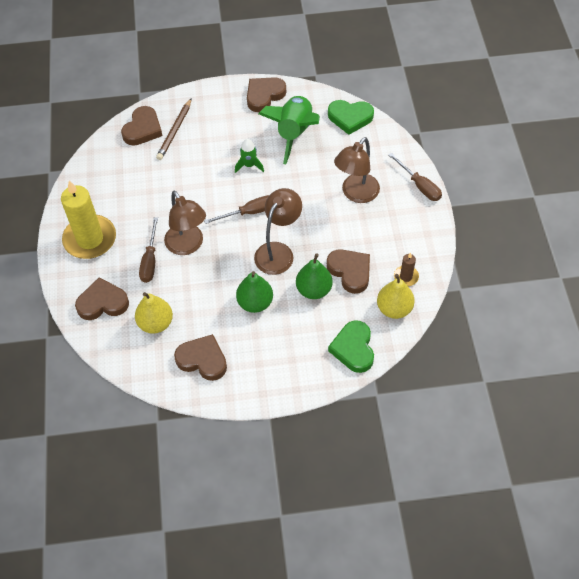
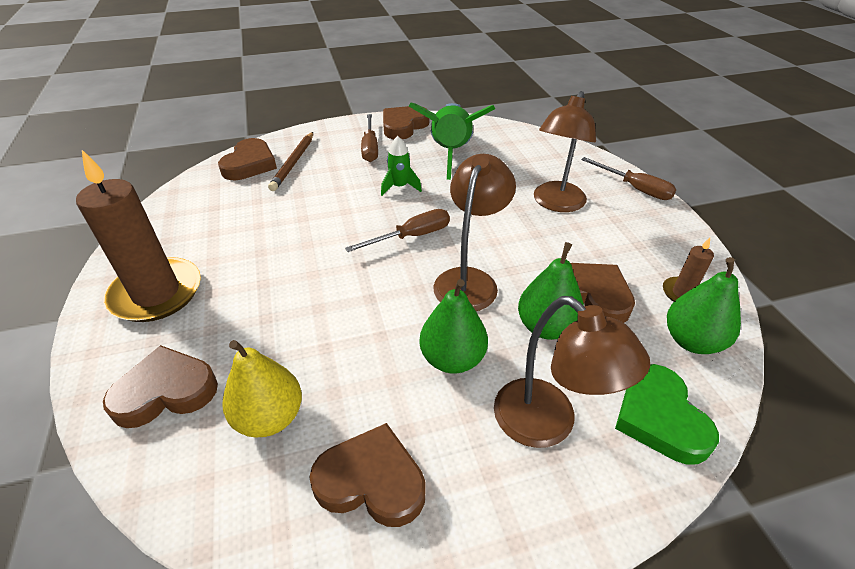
camera: 10 degrees left, 15 degrees down
(90, 239) = (156, 293): yellow candle -> brown candle
(150, 260) = (259, 313): brown screwdriver -> brown screwdriver (370, 148)
(188, 246) = (322, 286): brown lamp -> brown lamp (547, 424)
(350, 118) = (514, 136): green heart -> none
(394, 308) = (692, 341): yellow pear -> green pear

